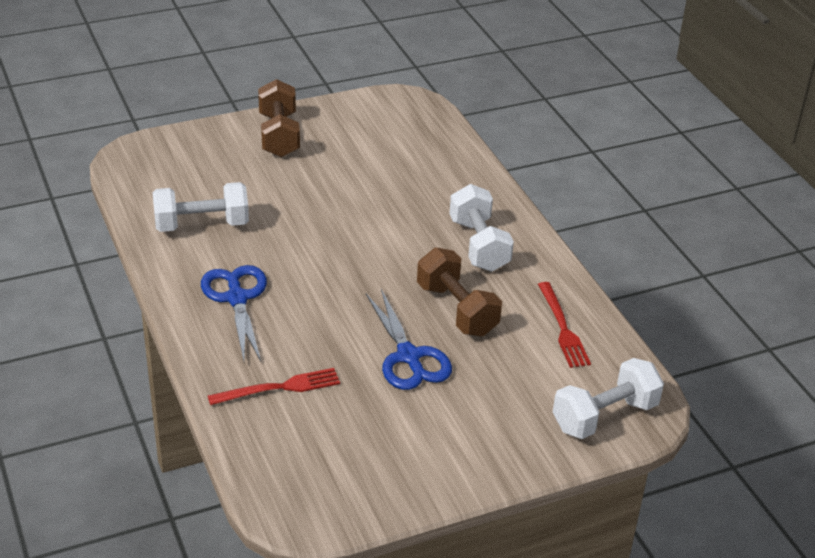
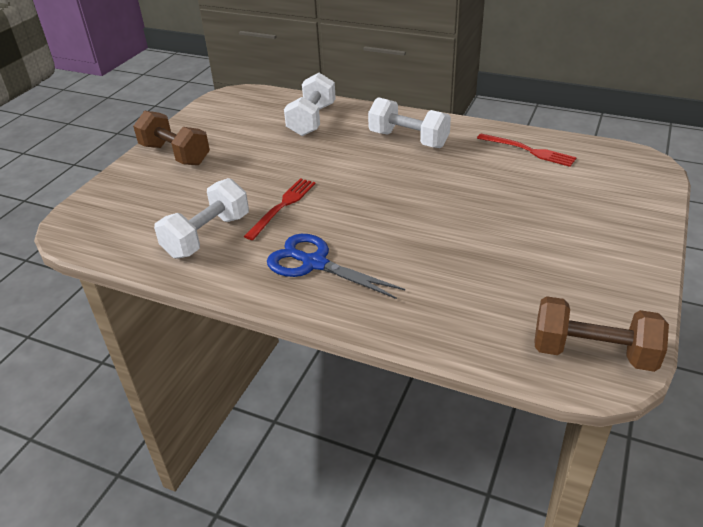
camera: 40 degrees left, 0 degrees up
(279, 388) = (444, 297): red fork -> red fork (282, 206)
(408, 356) = (483, 220): blue scissors -> none
(456, 310) = (460, 178): brown dumbbell -> brown dumbbell (592, 353)
(605, 416) = (632, 177): white dumbbell -> white dumbbell (312, 120)

